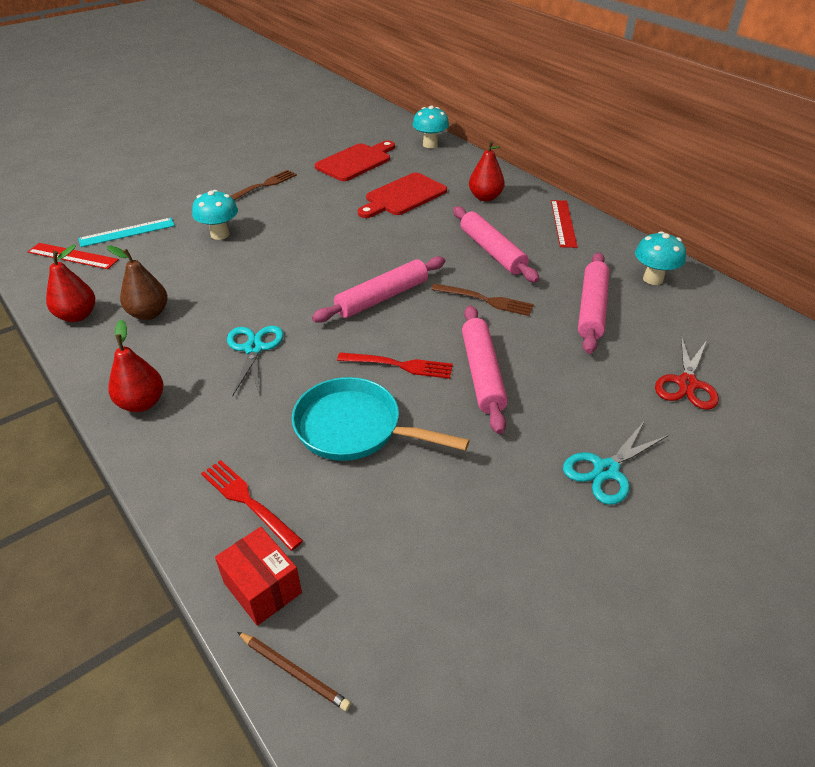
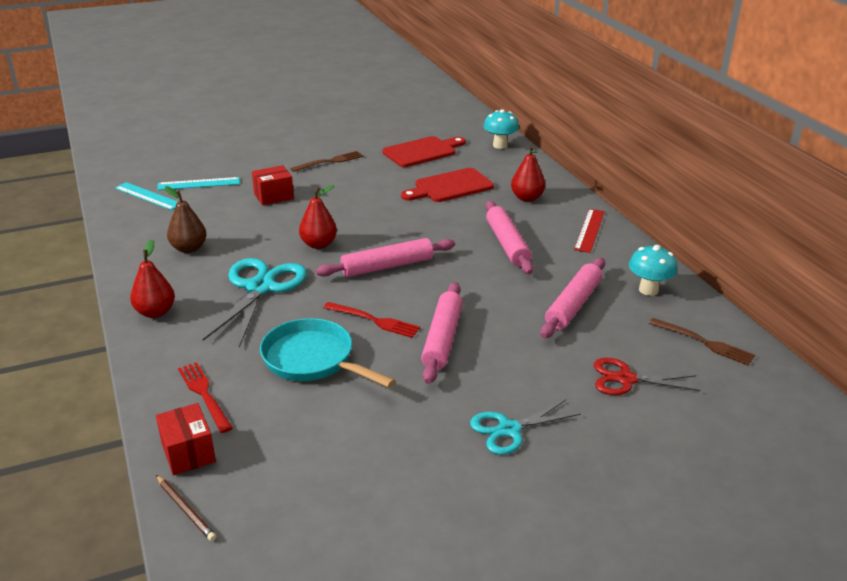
camera: 15 degrees right, 10 degrees down
(72, 256) = (148, 196): red ruler -> turquoise ruler
(77, 316) = (133, 241): red pear -> red pear (318, 244)
(220, 234) = (273, 196): turquoise mushroom -> red box
(254, 348) = (260, 288): turquoise scissors -> turquoise scissors, size x1.62
(485, 300) = (478, 282): brown fork -> brown fork (704, 342)
(687, 384) = (625, 379): red scissors -> red scissors turned 60 degrees clockwise

